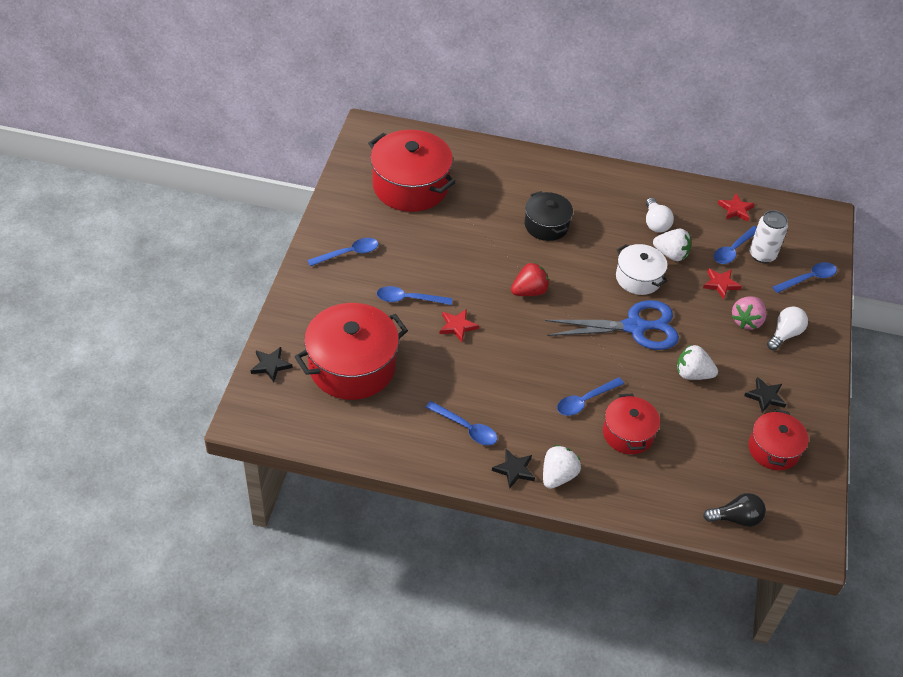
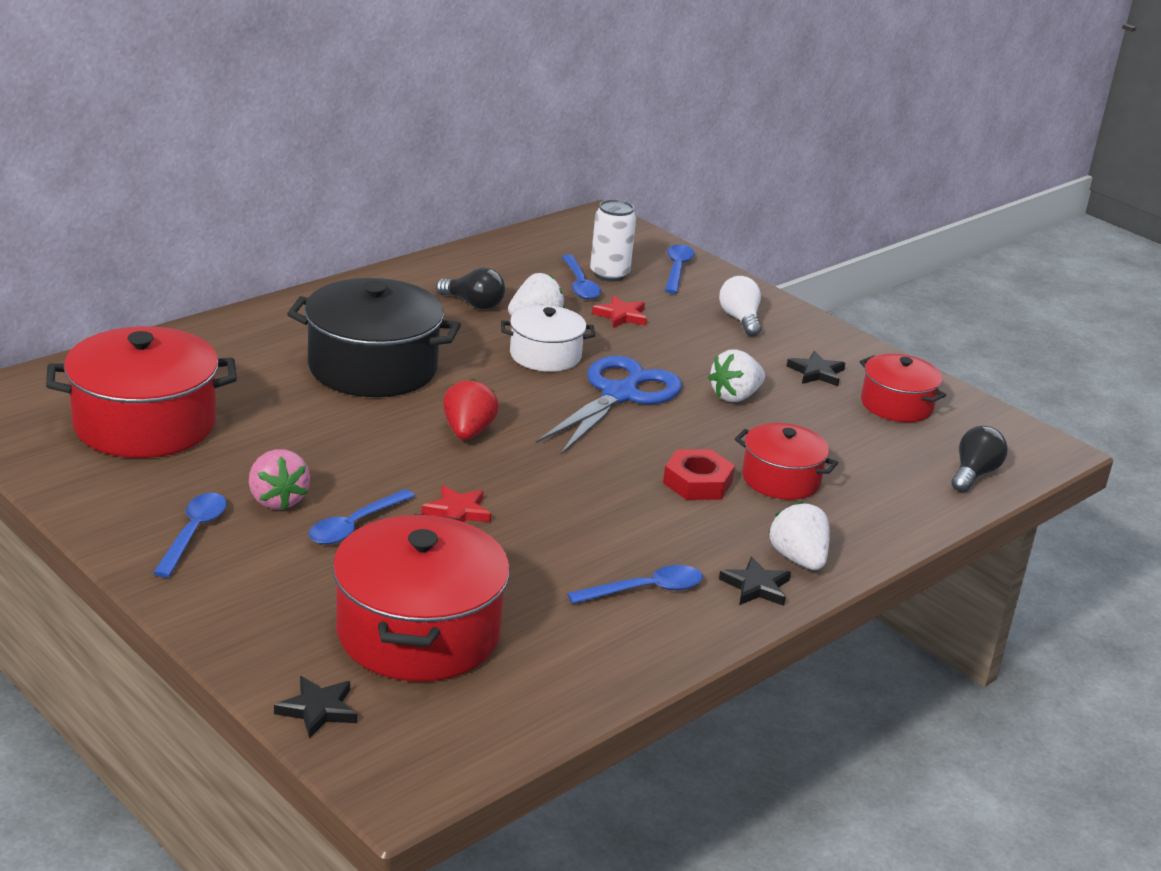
camera: 55 degrees left, 20 degrees down
(546, 225) = (372, 368): black pot -> black pot, size x1.73
(584, 401) = (697, 482): blue spoon -> red nut
(655, 223) = (473, 304): white light bulb -> black light bulb
(736, 209) = (521, 254): red star -> none
(746, 321) = (694, 329): pink strawberry -> pink strawberry (277, 500)

